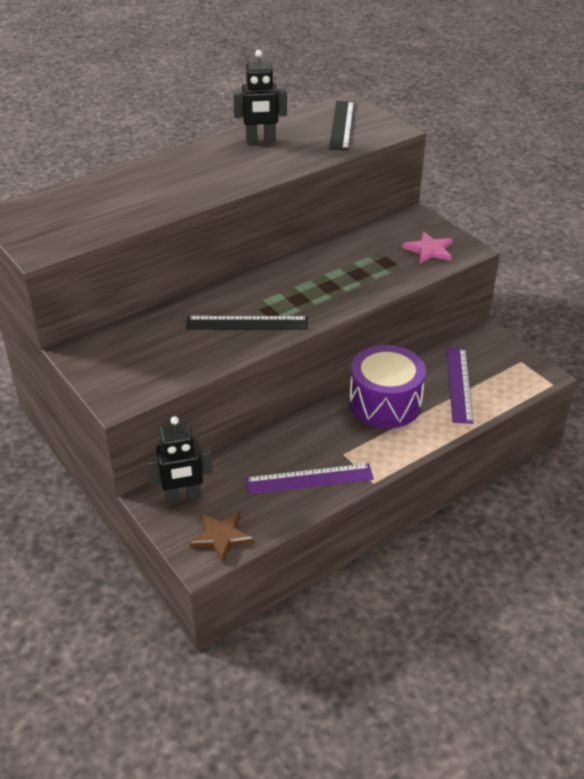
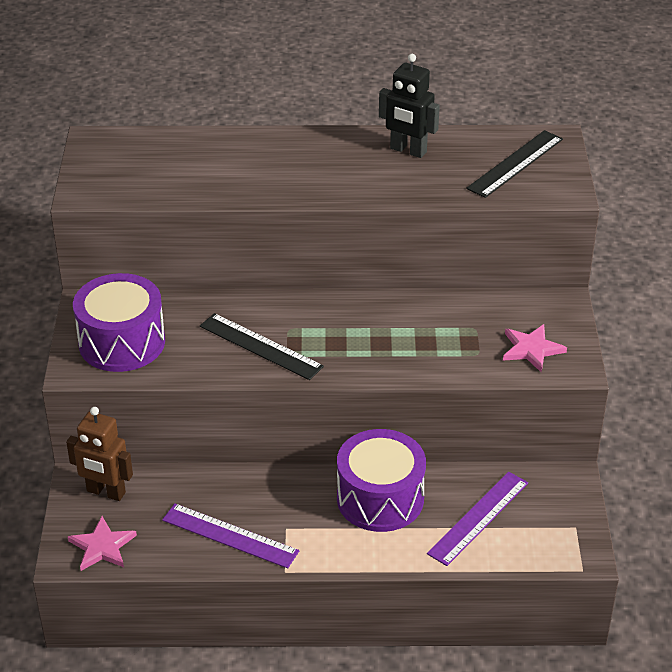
camera: 35 degrees right, 0 degrees up
(136, 365) = (122, 342): none -> purple drum
(183, 496) = (106, 492): black robot -> brown robot
(221, 537) = (102, 546): brown star -> pink star

